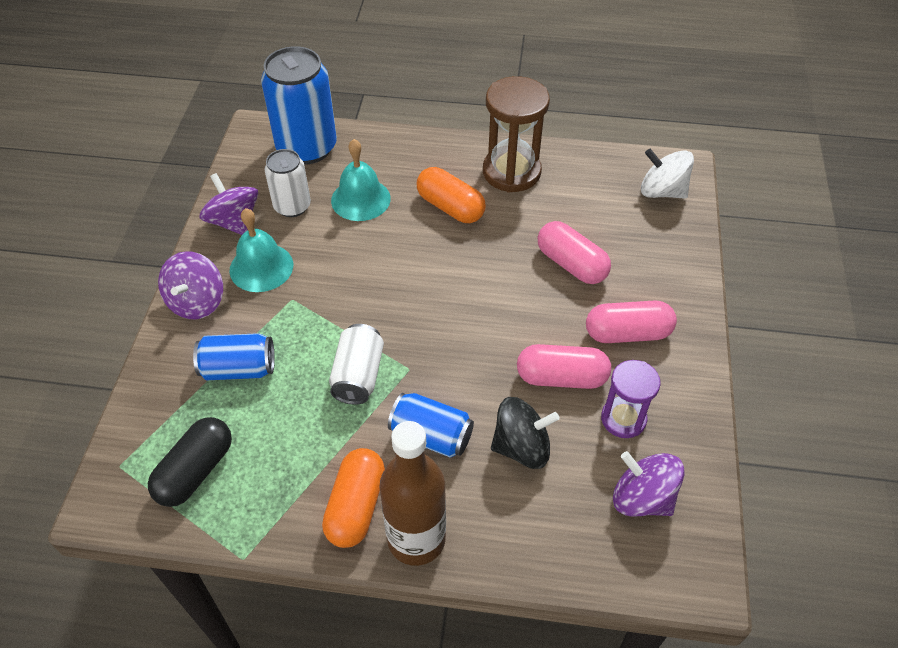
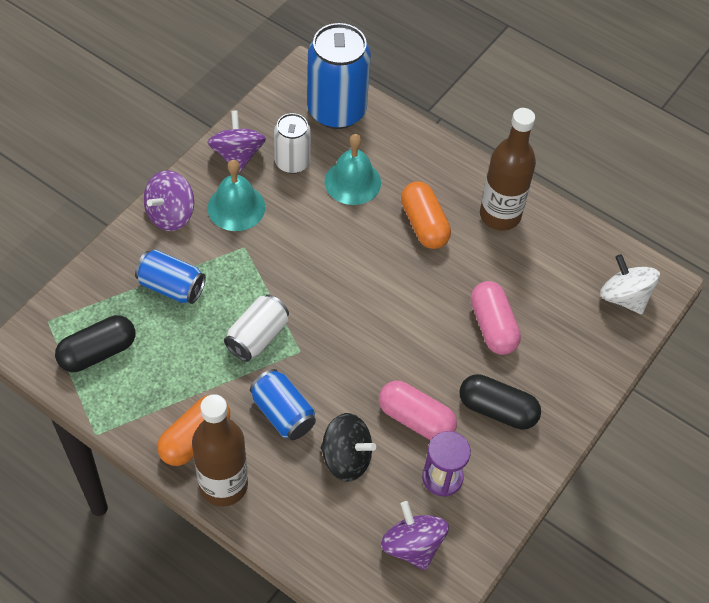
camera: 25 degrees right, 5 degrees up
(511, 172) = (500, 215): brown hourglass -> brown bottle
(627, 333) = (497, 410): pink capsule -> black capsule

